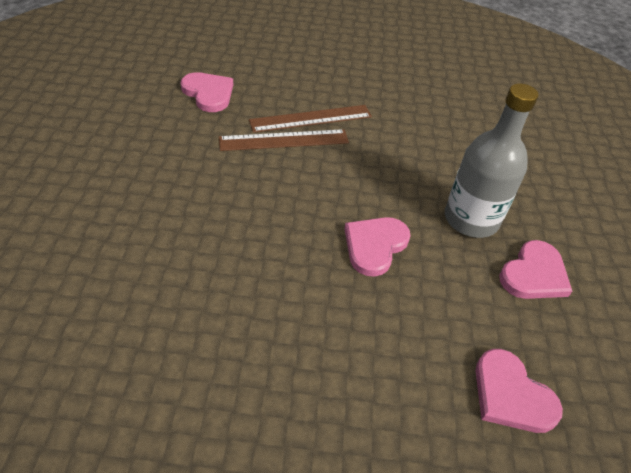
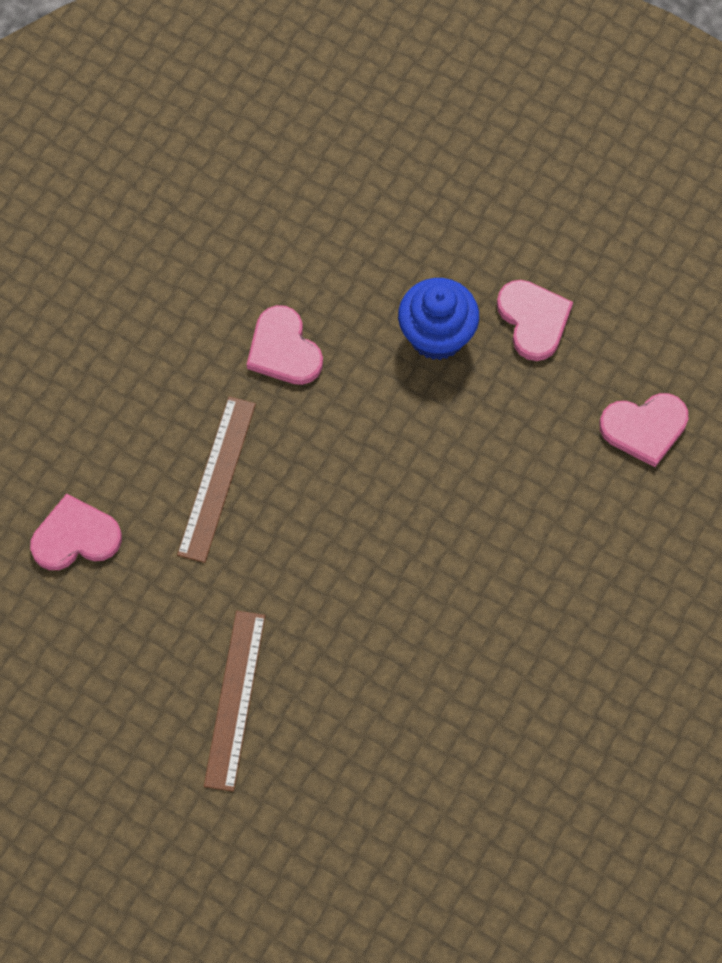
camera: 60 degrees left, 20 degrees up
(311, 119) = (188, 427): brown ruler -> brown ruler (235, 700)
(375, 246) = (430, 456): pink heart -> pink heart (284, 349)
(471, 219) = (437, 335): grey bottle -> blue cupcake

